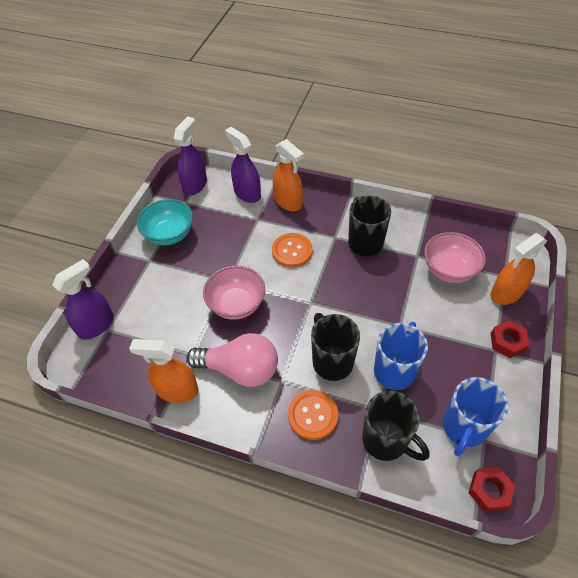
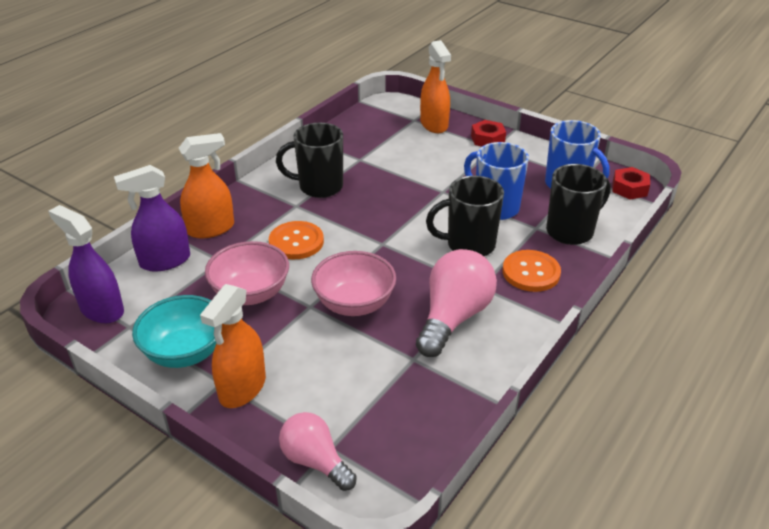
camera: 75 degrees left, 15 degrees down
(96, 325) = (315, 461): purple spray bottle -> pink light bulb
(177, 390) = (463, 380): orange spray bottle -> orange spray bottle (242, 388)
(449, 270) = (389, 146): pink bowl -> pink bowl (251, 293)

